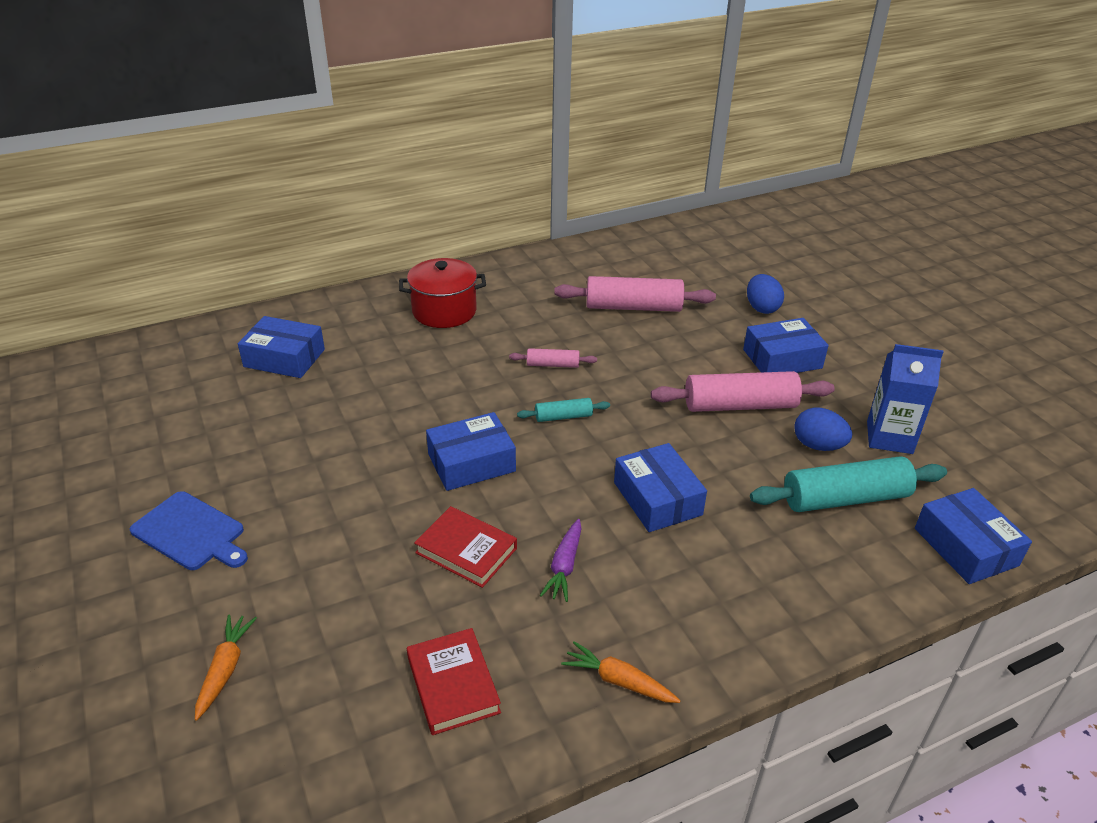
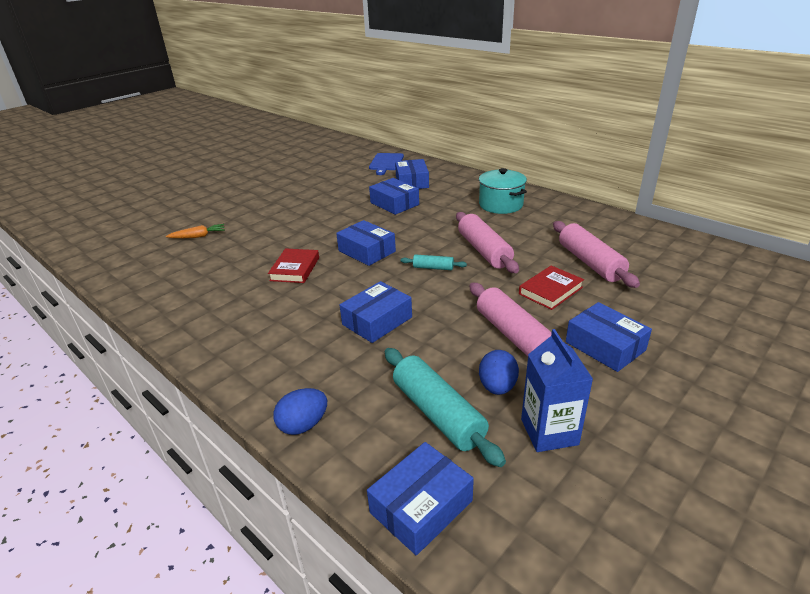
camera: 70 degrees right, 5 degrees down
(191, 533) = (274, 204): blue cutting board -> blue cutting board (386, 163)
(344, 396) = (394, 204): none -> blue box
(444, 311) = (501, 205): red pot -> turquoise pot
(453, 684) = (200, 291): red book -> red book (550, 291)
(553, 365) = (484, 251): pink rolling pin -> pink rolling pin, size x1.99
(563, 417) = (433, 268): turquoise rolling pin -> turquoise rolling pin turned 45 degrees counterclockwise
(564, 566) = (297, 301): purple carrot -> none
(618, 681) = (213, 341): orange carrot -> none
(761, 308) = (672, 321): blue egg -> blue egg (303, 425)

